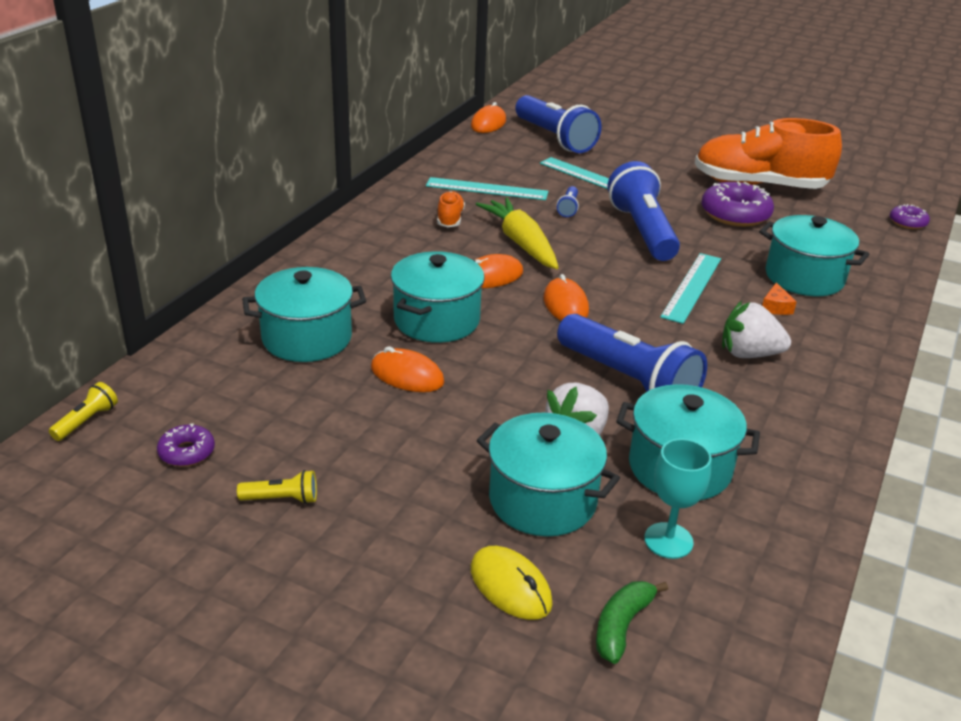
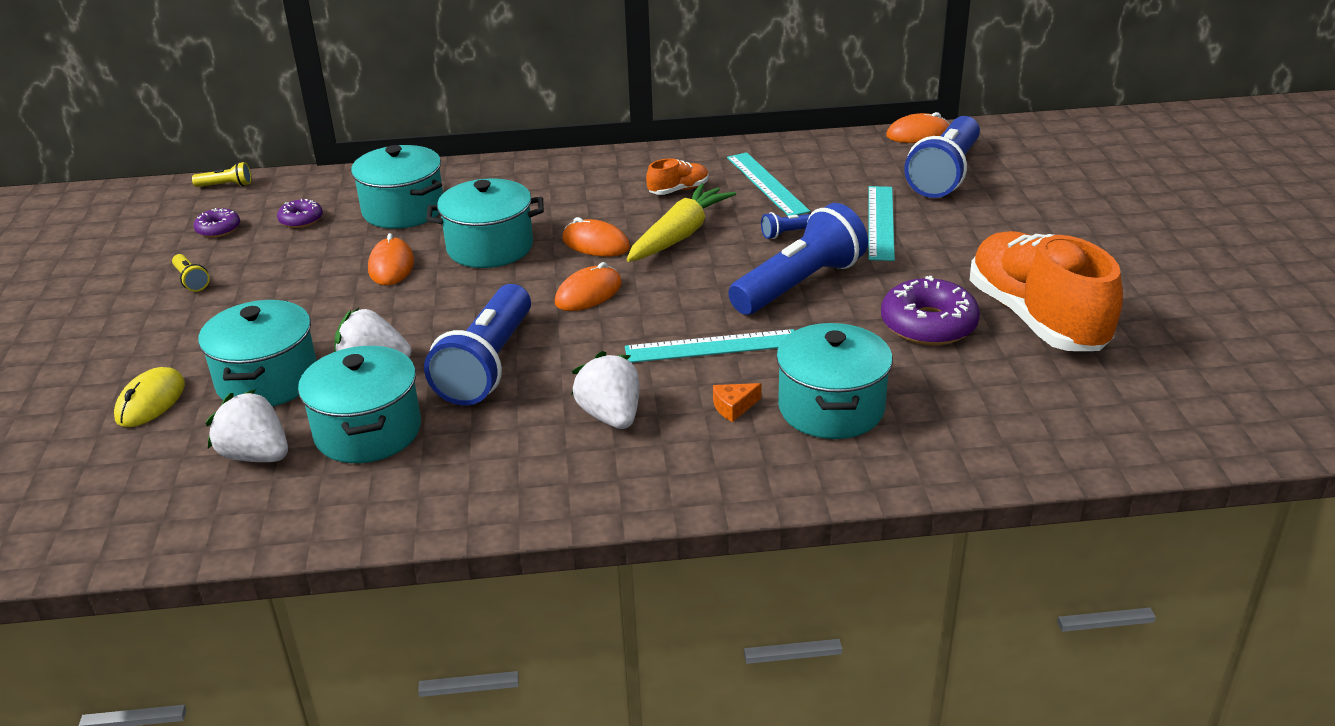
camera: 60 degrees right, 0 degrees up
(622, 626) = (133, 464): green banana -> none
(668, 540) = (256, 455): turquoise goblet -> white strawberry
(907, 222) = (1109, 449): purple donut -> purple donut (301, 220)

